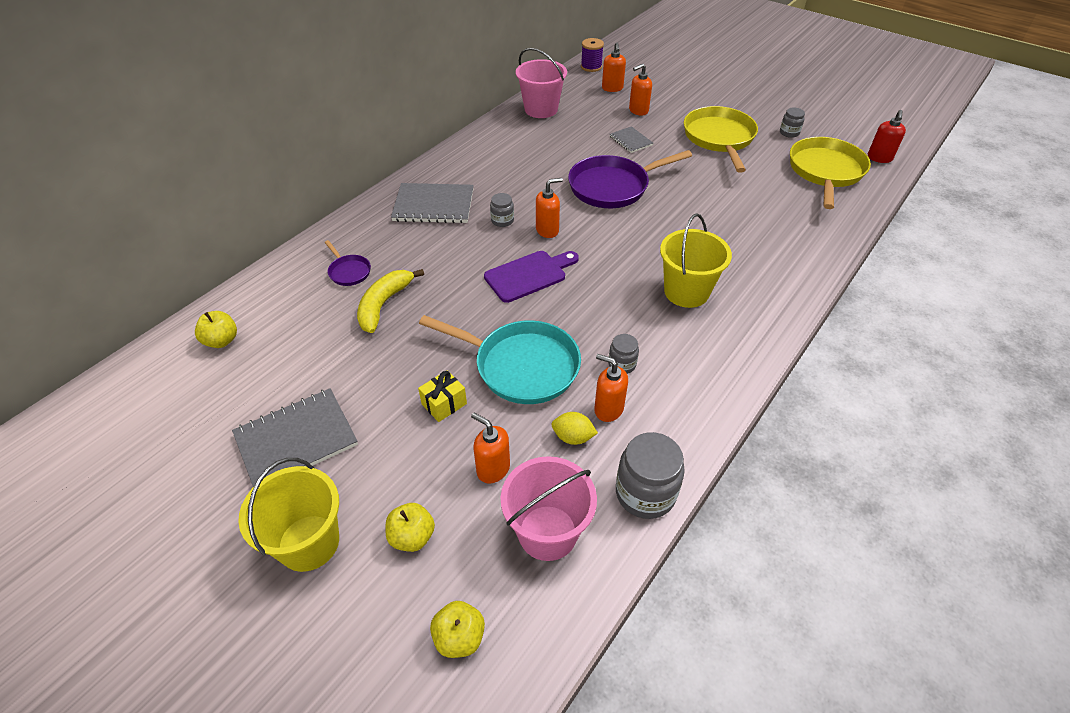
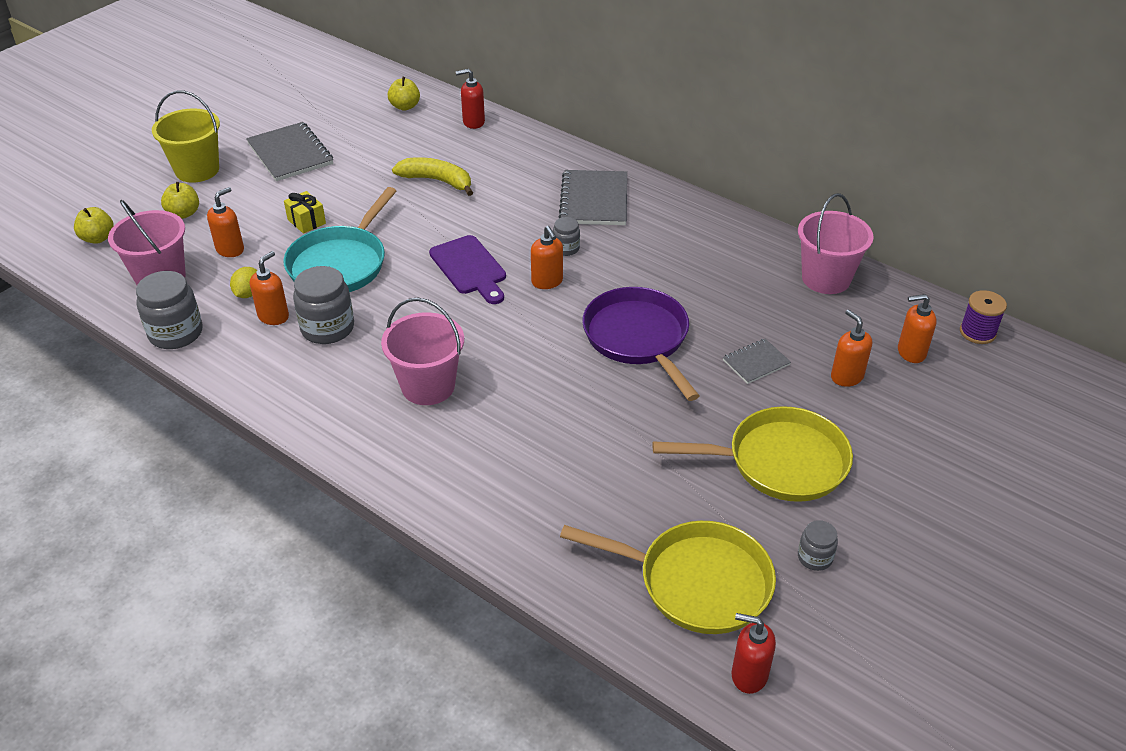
camera: 90 degrees right, 5 degrees down
(277, 283) = (473, 122): none -> red soap dispenser
(348, 271) = (486, 157): purple pan -> none
(622, 364) = (327, 328): grey jar -> grey jar, size x1.85
(686, 292) = (428, 386): yellow bucket -> pink bucket

